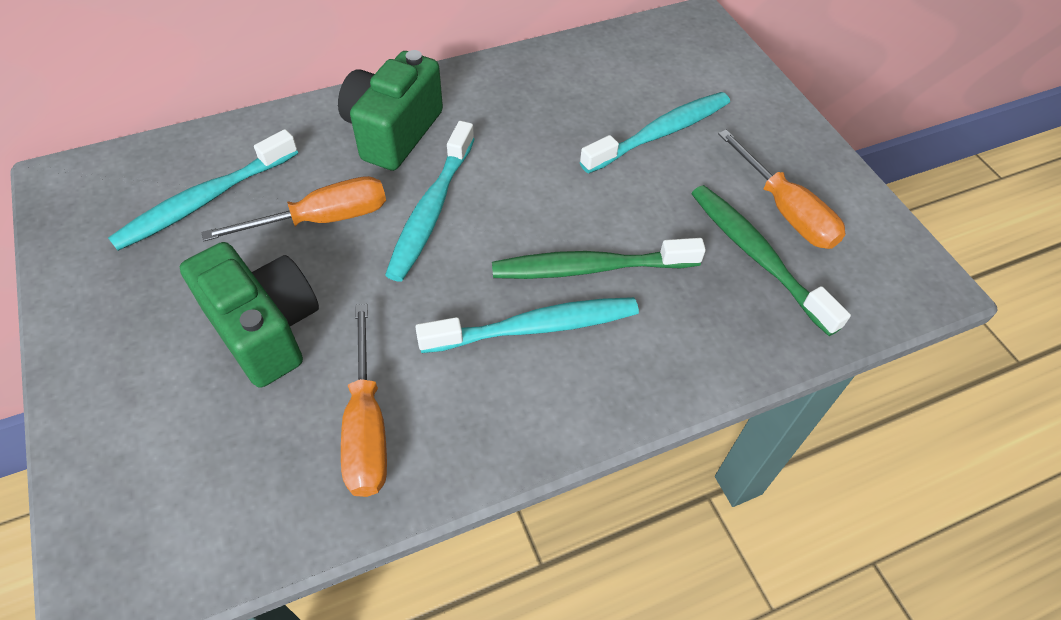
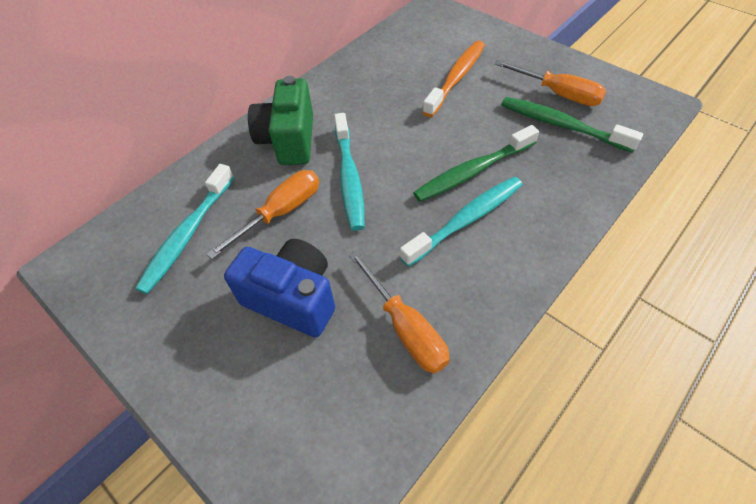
camera: 20 degrees left, 0 degrees up
(265, 329) = (292, 299): green camera -> blue camera
(660, 133) = (456, 78): turquoise toothbrush -> orange toothbrush

